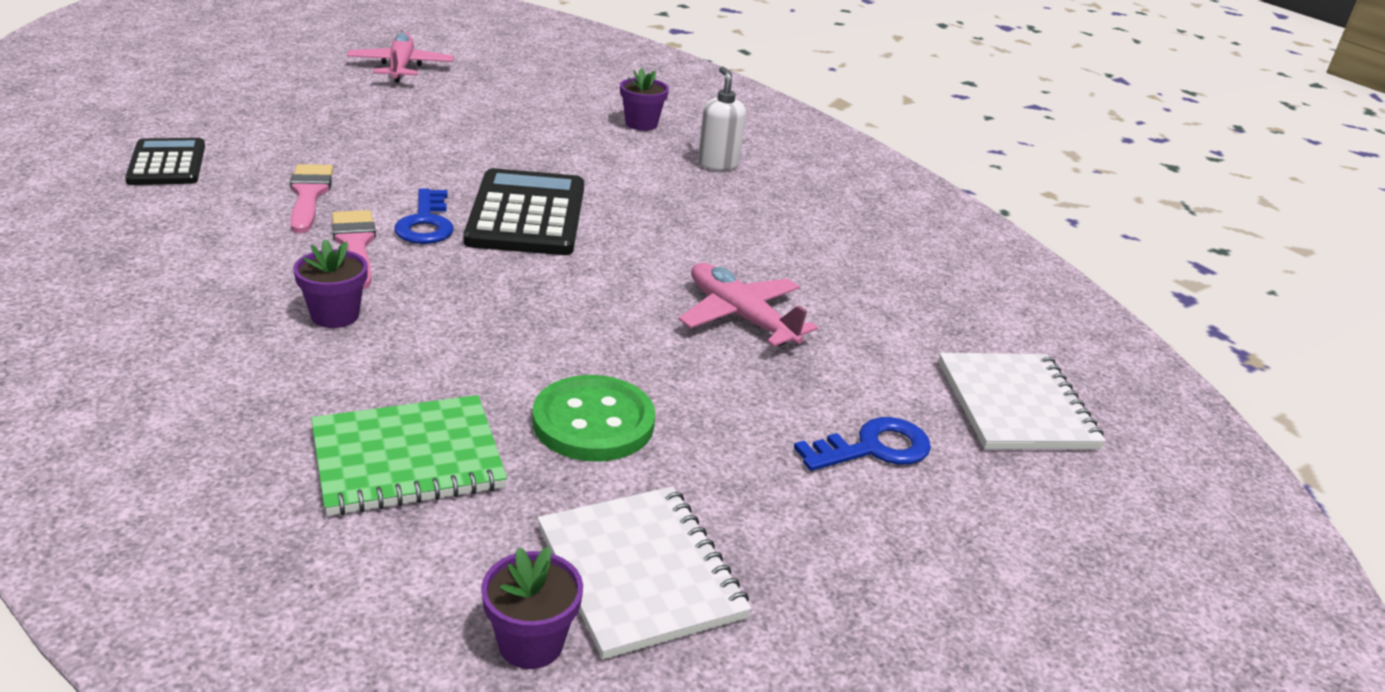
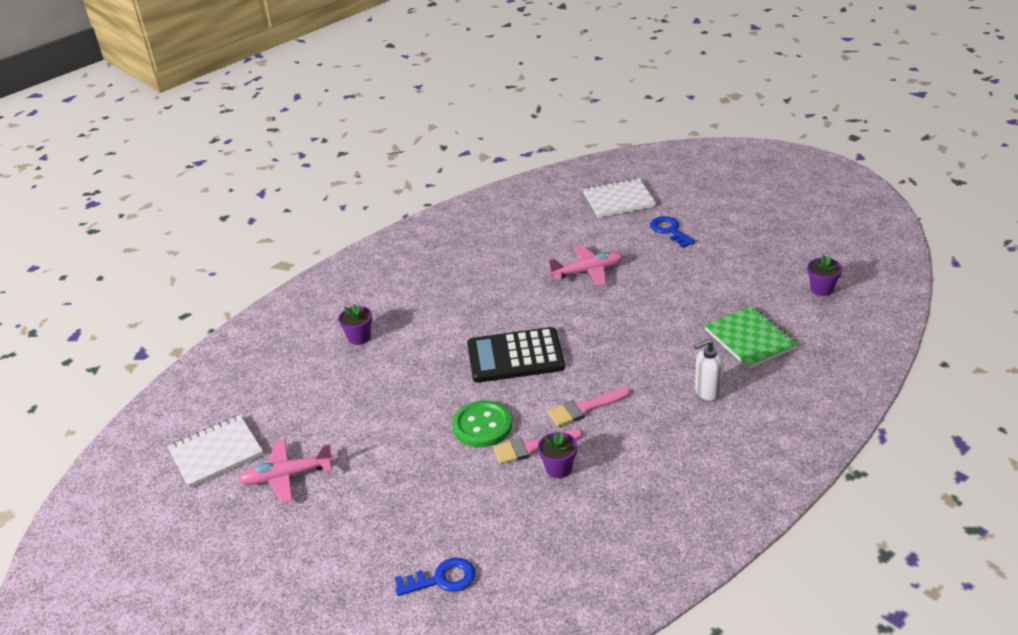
camera: 90 degrees left, 5 degrees up
(167, 163) = (518, 529): black calculator -> none
(335, 315) = (658, 392): purple flower pot -> purple flower pot (558, 468)
(426, 223) = (545, 390): blue key -> blue key (442, 579)
(593, 422) = (695, 298): green button -> green button (482, 426)
(640, 573) = (774, 273): white notebook -> white notebook (216, 453)
(718, 164) = (412, 299): white soap dispenser -> white soap dispenser (707, 392)
(741, 317) = (588, 271): pink plane -> pink plane turned 150 degrees counterclockwise

